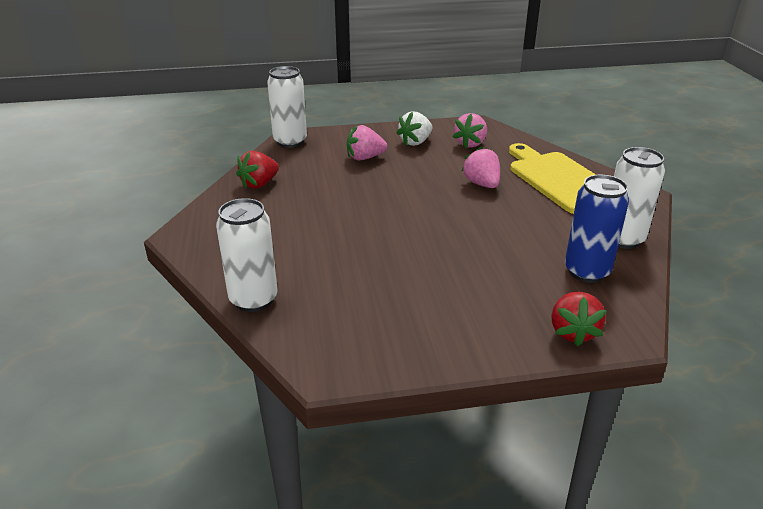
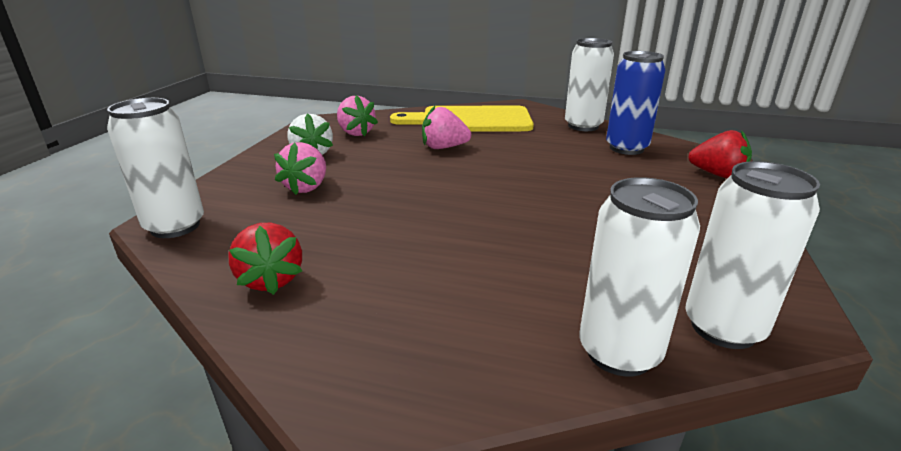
camera: 65 degrees left, 5 degrees down
(298, 337) = (723, 328): none -> white can

